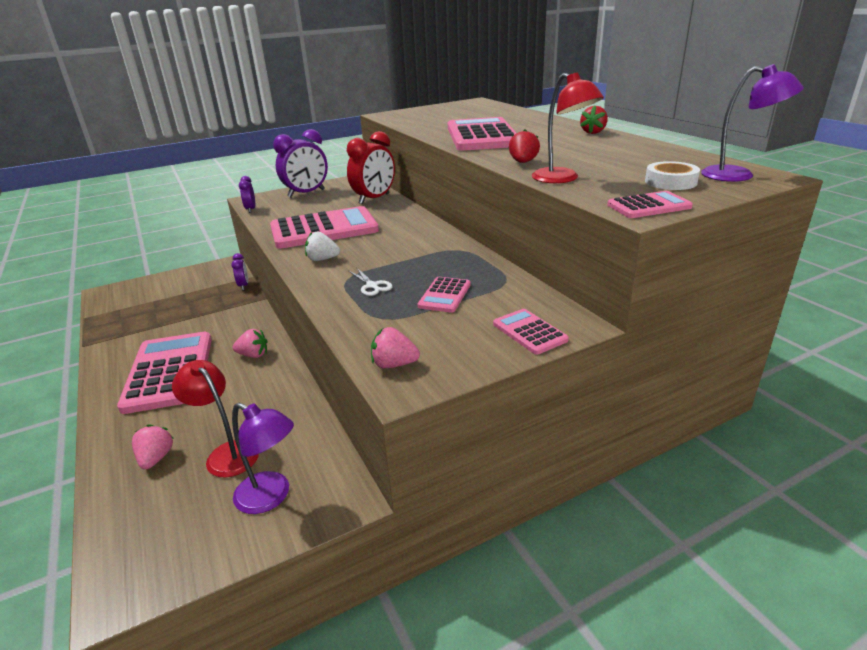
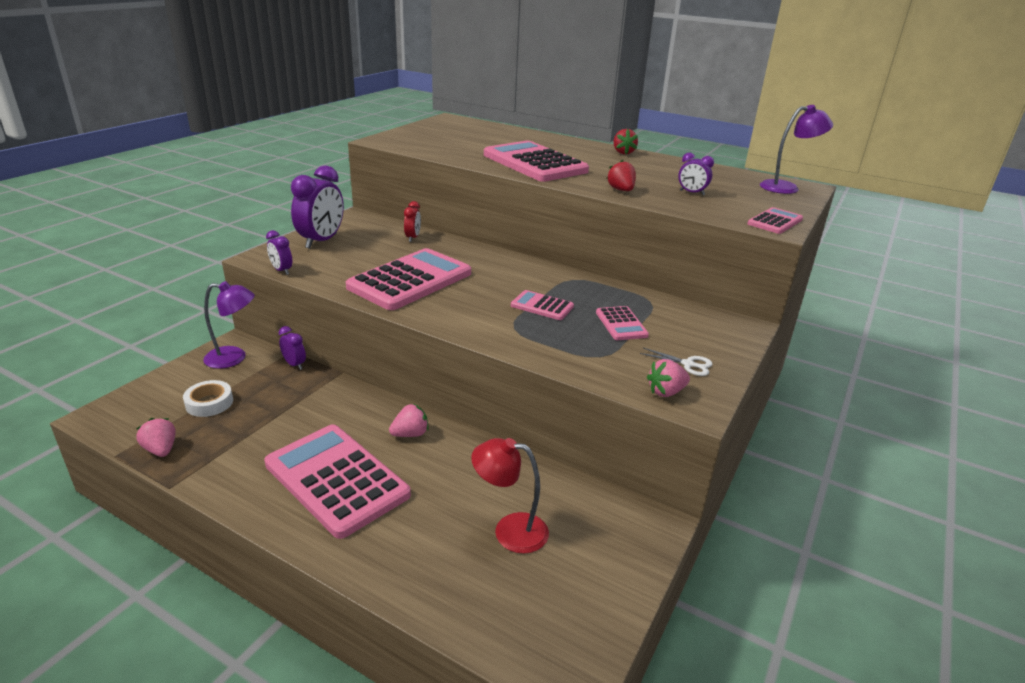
camera: 35 degrees left, 0 degrees up
(156, 458) = (445, 563): pink strawberry -> pink strawberry (161, 450)
(271, 497) = (597, 548): purple lamp -> purple lamp (234, 358)
(322, 259) = (459, 313): white strawberry -> none
(372, 286) = (548, 329): white scissors -> white scissors (688, 364)
(374, 199) = (413, 238): red clock -> red clock, size x0.50
(529, 332) = (723, 339): pink calculator -> pink calculator (542, 306)
(562, 179) = (678, 204): red lamp -> none
(599, 171) = (692, 193): none -> purple clock
(670, 182) = (755, 198): white tape -> white tape (209, 403)

